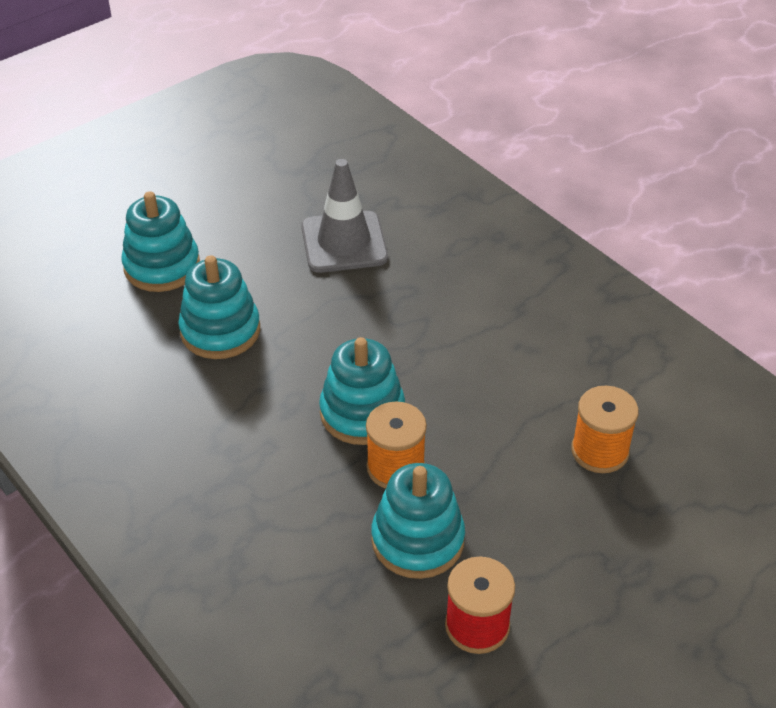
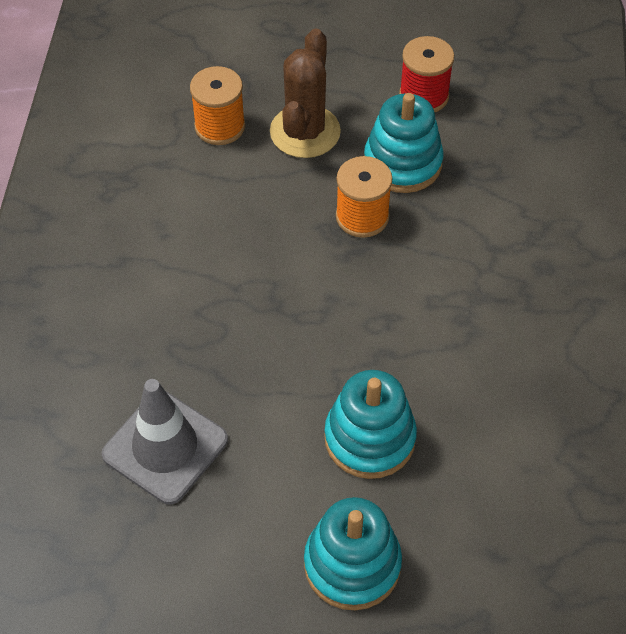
camera: 135 degrees left, 10 degrees up
(362, 413) = (338, 273): turquoise stacking toy -> none
(530, 502) = (305, 132): none -> brown cactus

